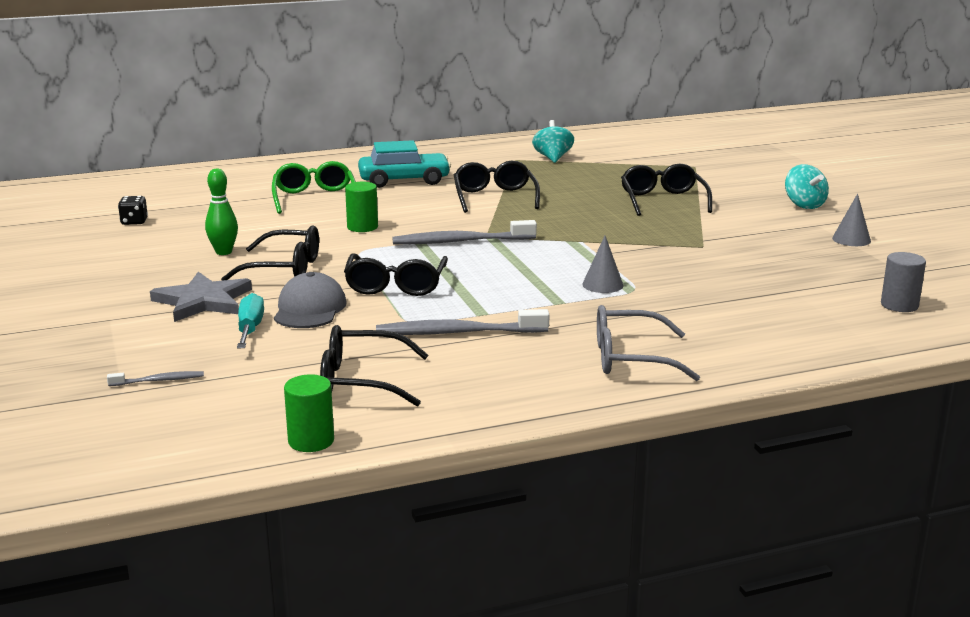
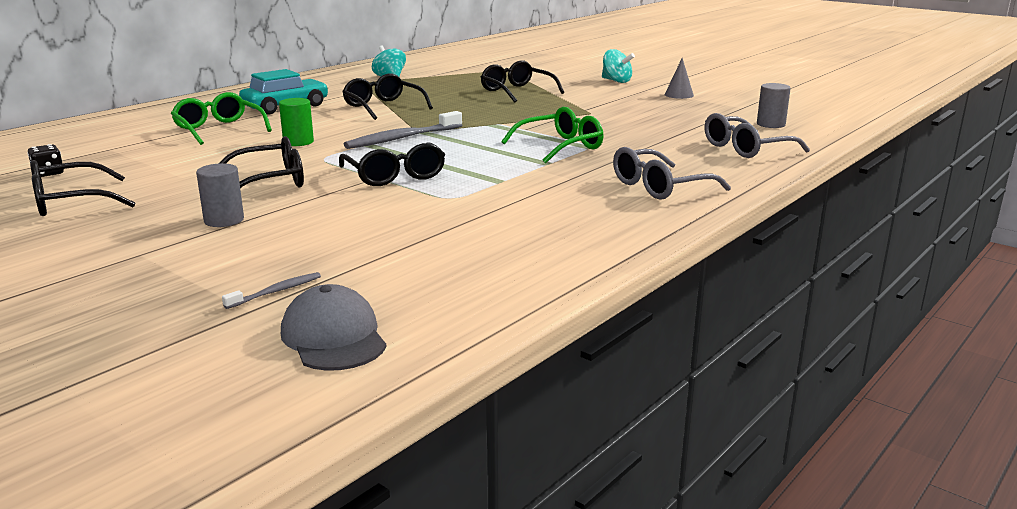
camera: 30 degrees left, 0 degrees up
(203, 301) = (224, 220): grey star -> grey cylinder
(223, 252) = (187, 180): green bowling pin -> none
(250, 329) = (307, 231): turquoise screwdriver -> none
(309, 309) = (342, 206): grey cap -> grey cap (334, 337)
(311, 441) = (506, 301): green cylinder -> none
(360, 381) = (476, 247): black glasses -> black glasses (70, 202)
(458, 333) = (502, 197): grey toothbrush -> none
(602, 285) = (561, 146): grey cone -> green glasses
(809, 332) = (746, 148): none -> grey glasses

